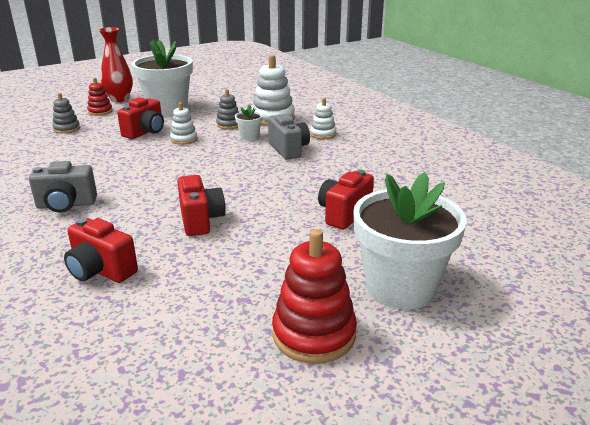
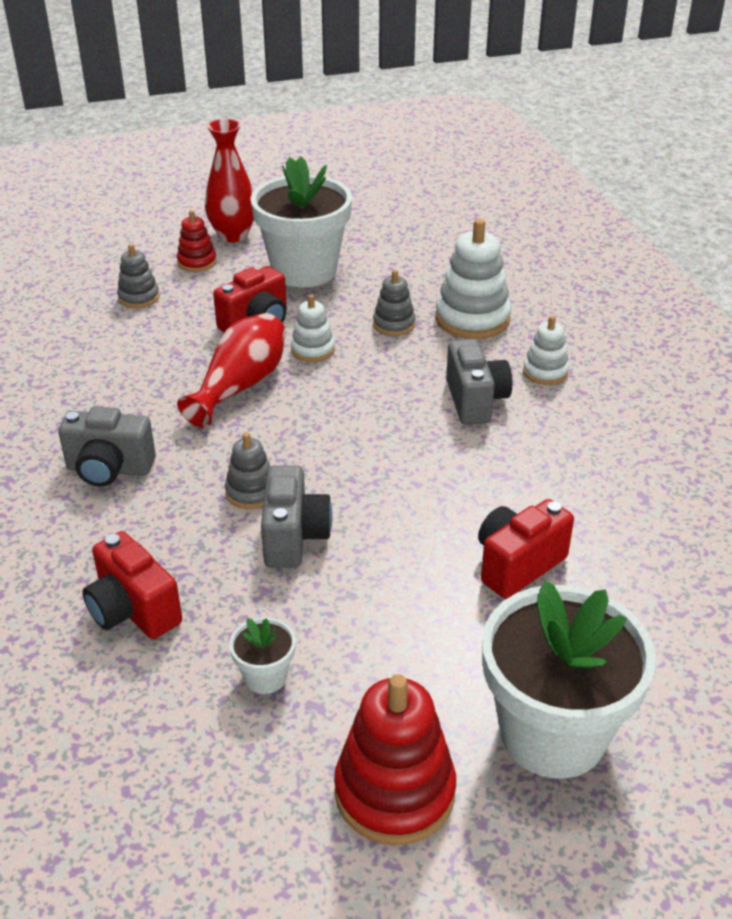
camera: 15 degrees right, 10 degrees up
(144, 158) = (240, 386): none -> red vase
(165, 204) = (251, 492): none -> grey stacking toy
(200, 220) = (294, 537): red camera -> grey camera
(249, 137) = (419, 359): white flower pot -> white flower pot (265, 676)

